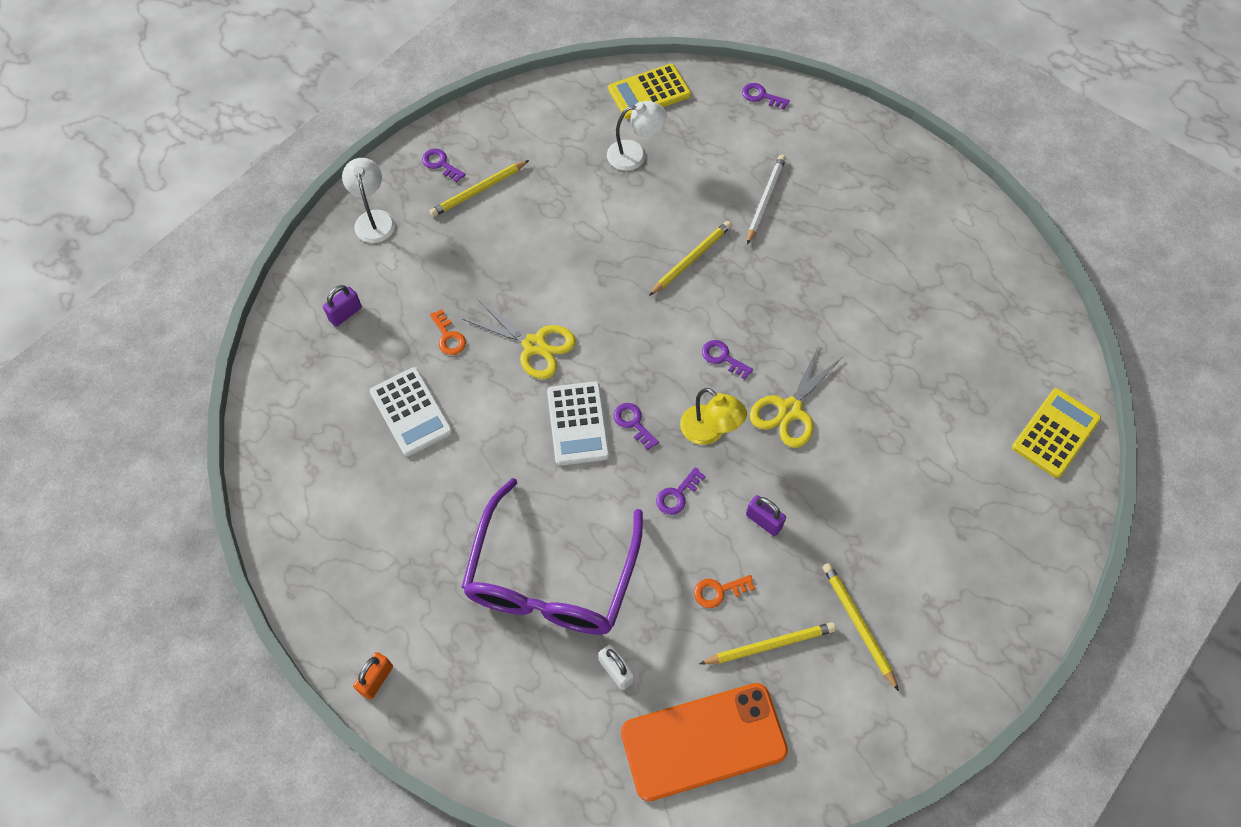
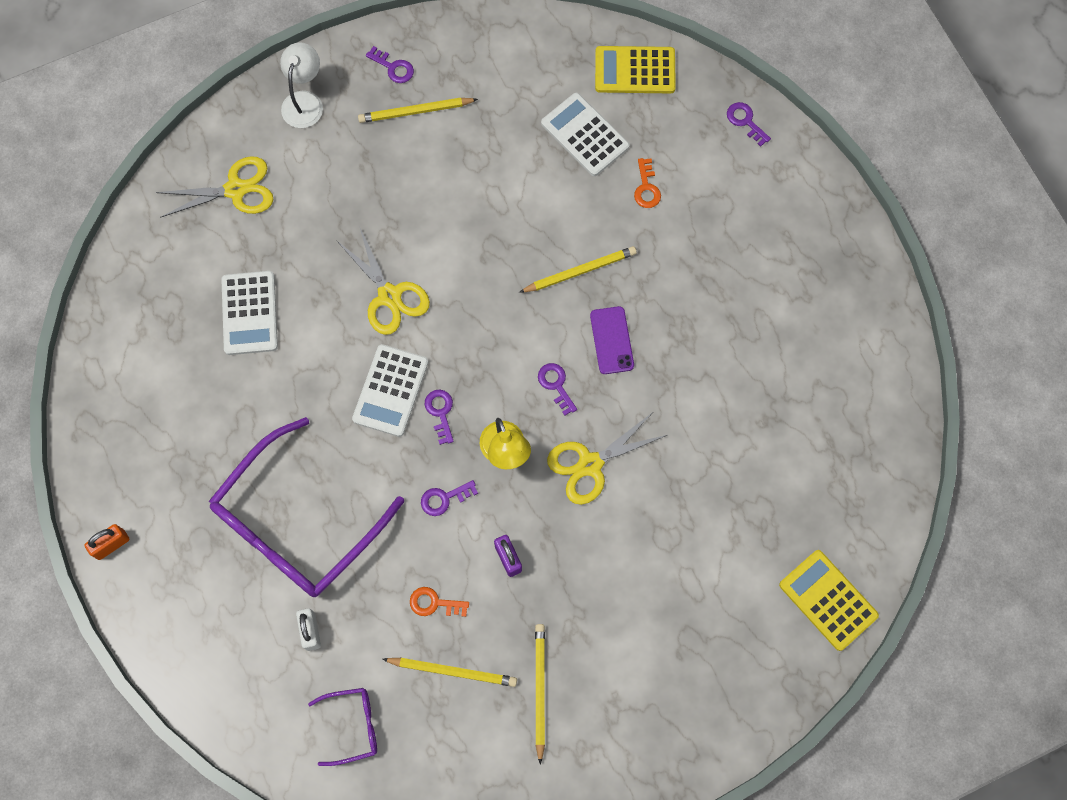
camera: 25 degrees right, 10 degrees up
(345, 314) = (235, 189): purple padlock -> yellow scissors
(440, 164) = (393, 67): purple key -> purple key turned 150 degrees clockwise
(448, 336) = (316, 253): orange key -> orange key (646, 188)
(635, 154) = (585, 135): white lamp -> white calculator
(703, 741) = (352, 726): orange phone -> purple glasses
(750, 302) = (611, 340): none -> purple phone
(765, 200) = (686, 239): white pencil -> none
(1055, 433) = (828, 600): yellow calculator -> yellow calculator turned 105 degrees counterclockwise

